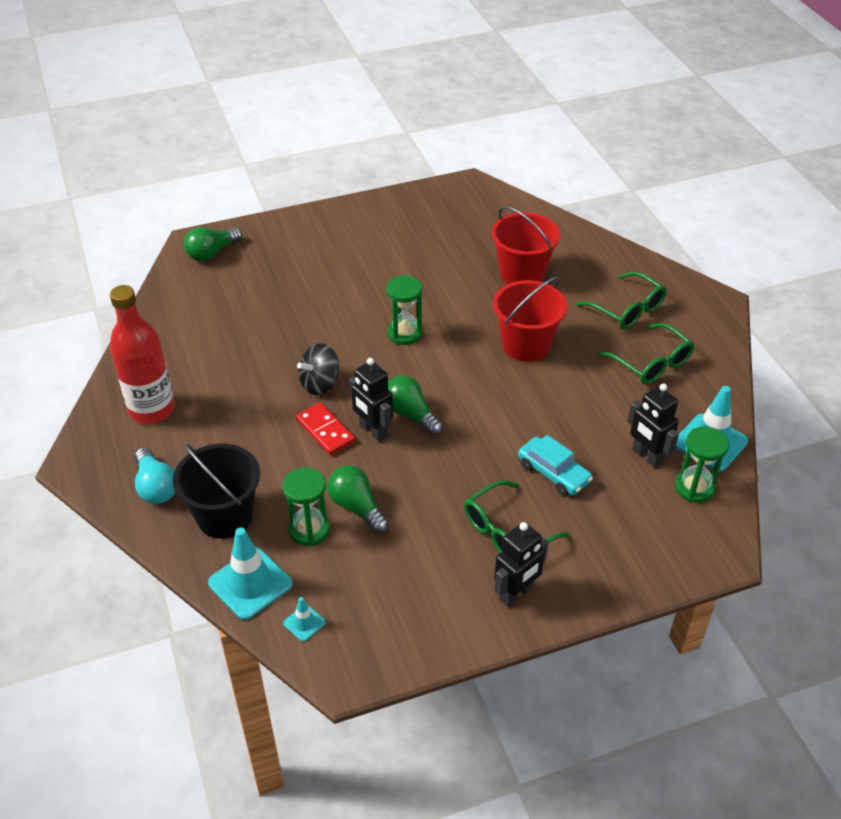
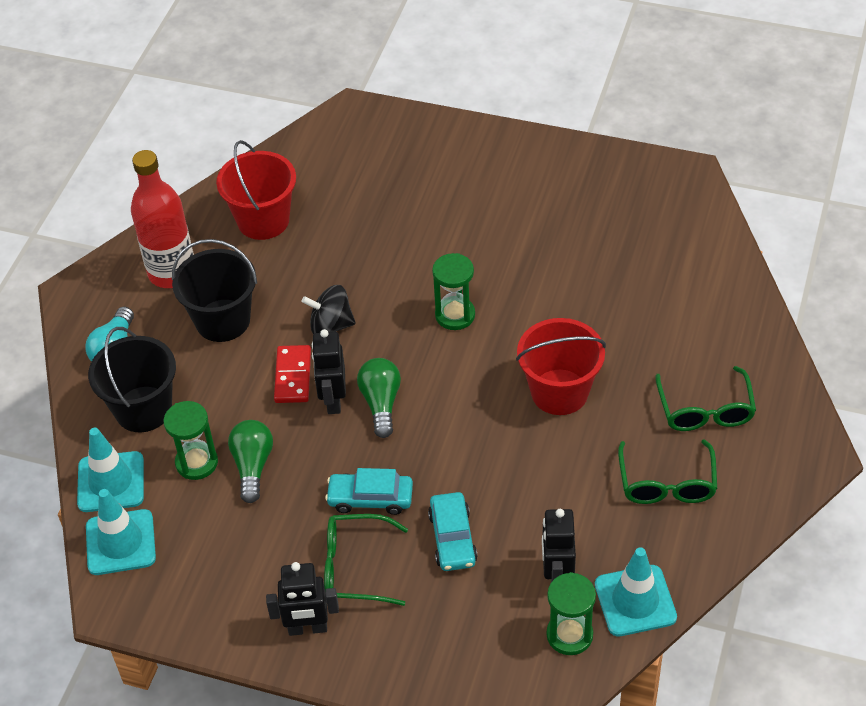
camera: 40 degrees right, 5 degrees up
(212, 253) = (359, 132): green light bulb -> none
(229, 421) = (223, 320): none -> black bucket
(304, 623) = (120, 542): turquoise traffic cone -> turquoise traffic cone, size x2.06
(469, 480) = (370, 498): none -> turquoise car
(522, 273) = (636, 310): red bucket -> red bucket (263, 220)

